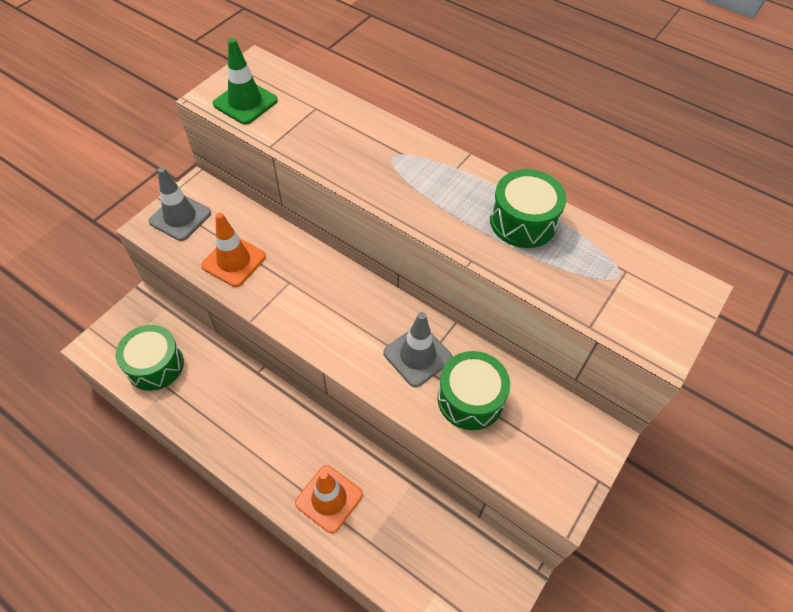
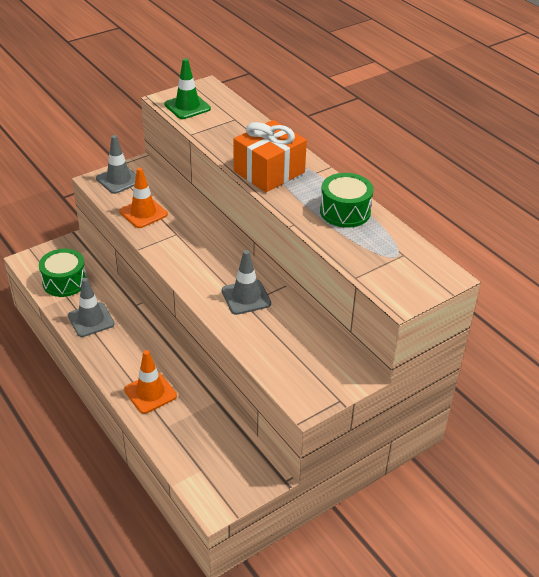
camera: 20 degrees right, 15 degrees down
(211, 412) = (91, 320): none -> grey traffic cone
(399, 182) = (269, 172): none -> orange gift
(470, 399) = (271, 330): green drum -> none

